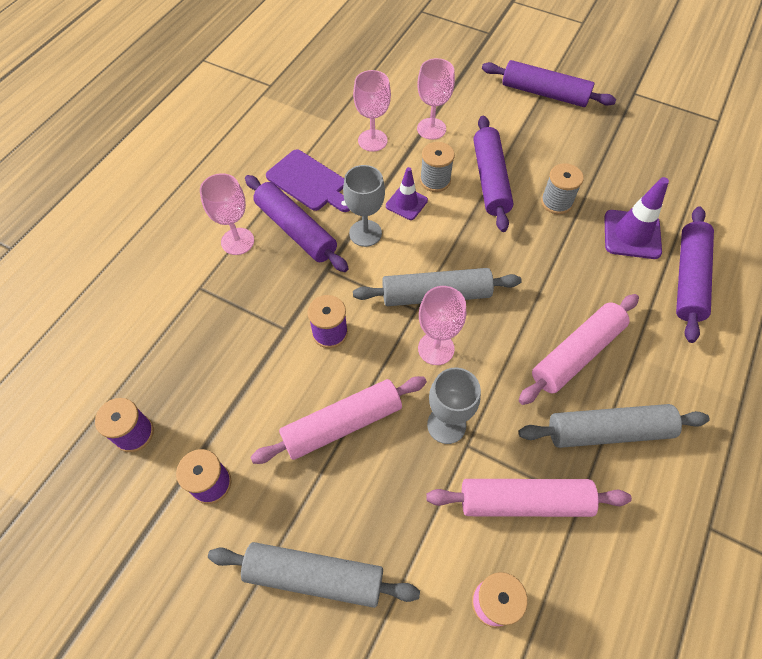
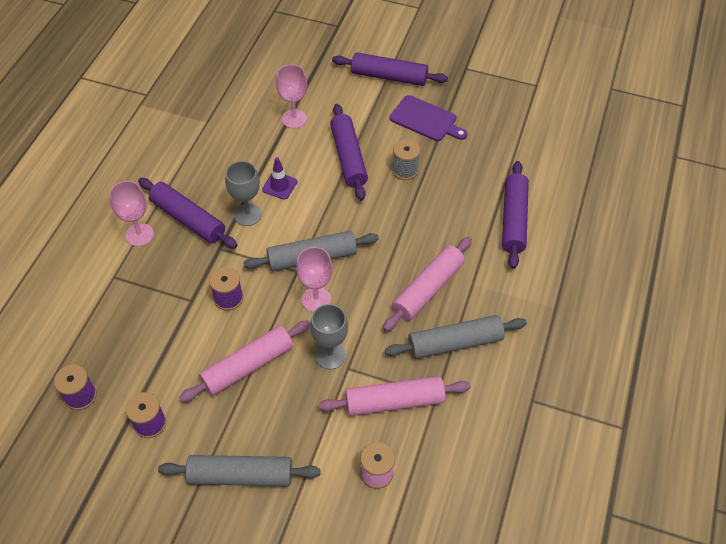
camera: 10 degrees left, 5 degrees down
(309, 182) = (193, 177): purple cutting board -> purple cutting board (425, 120)
(372, 140) = (244, 135): pink goblet -> none
(435, 180) = (302, 163): grey spool -> none
(632, 234) = (467, 190): purple traffic cone -> none

